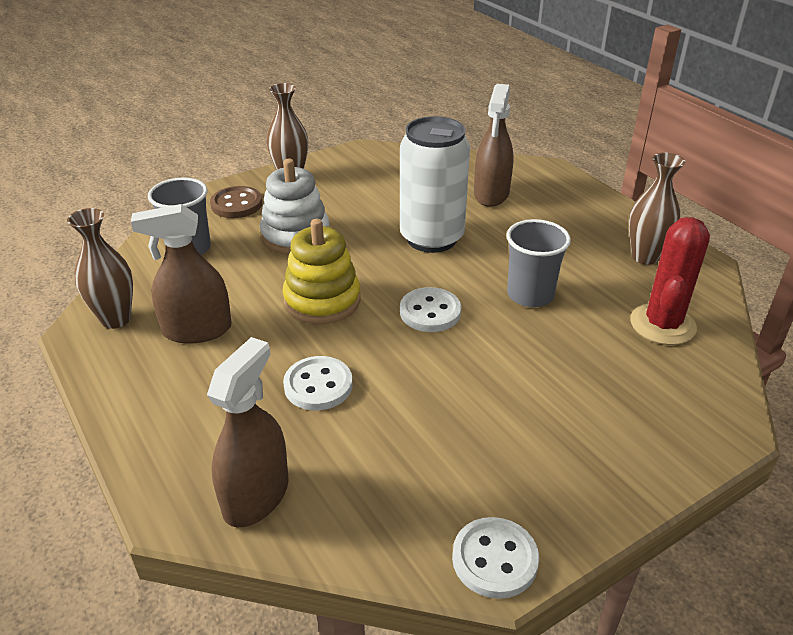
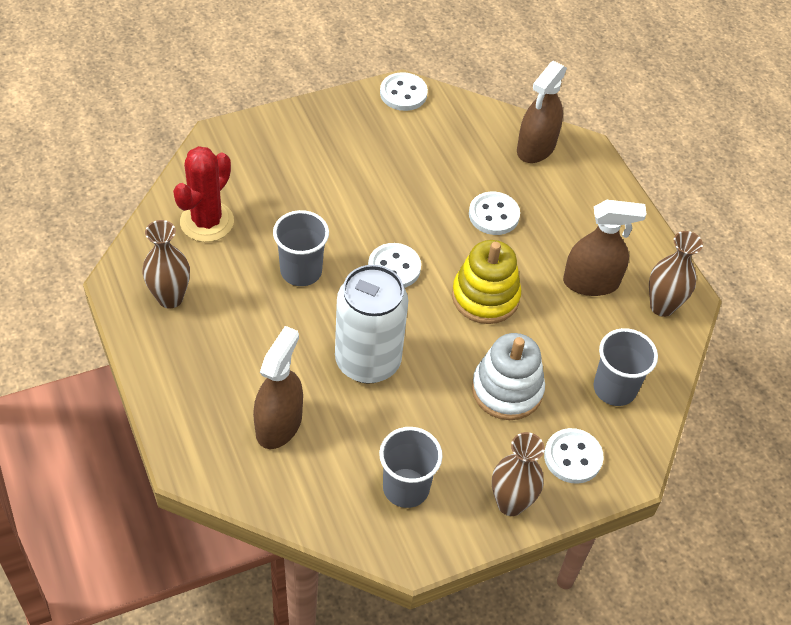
camera: 175 degrees left, 15 degrees up
(236, 204) = (573, 457): brown button -> white button
(375, 175) = (406, 488): none -> grey cup

